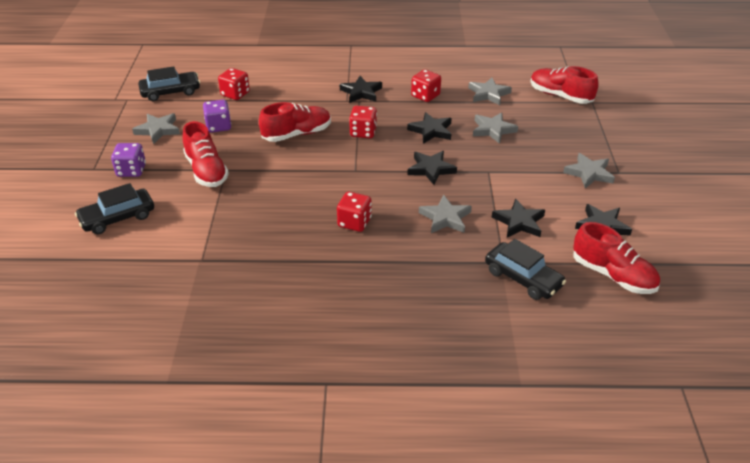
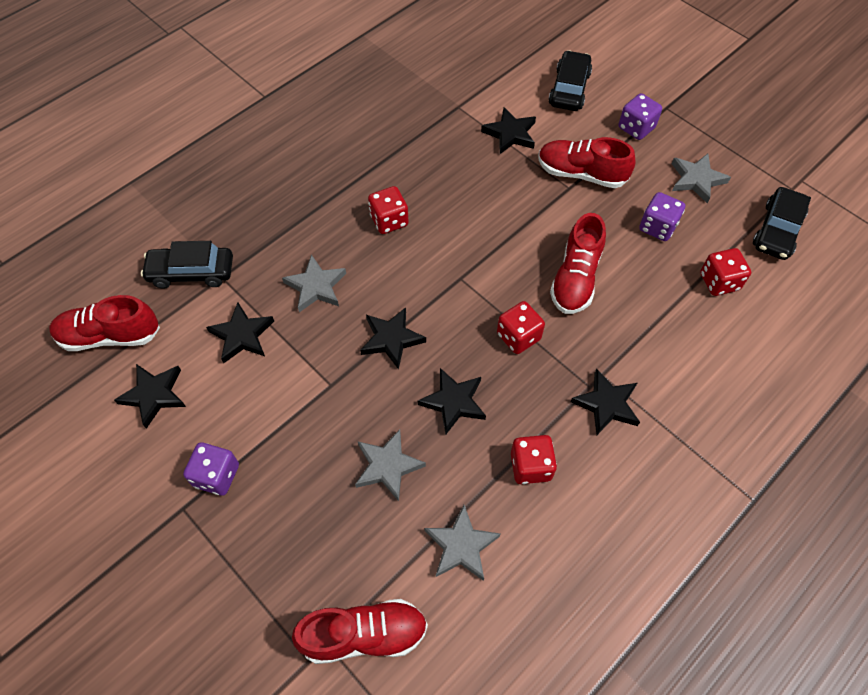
camera: 135 degrees right, 20 degrees up
(202, 218) = (510, 134): none -> black star
(589, 173) = (216, 475): grey star -> purple dice

